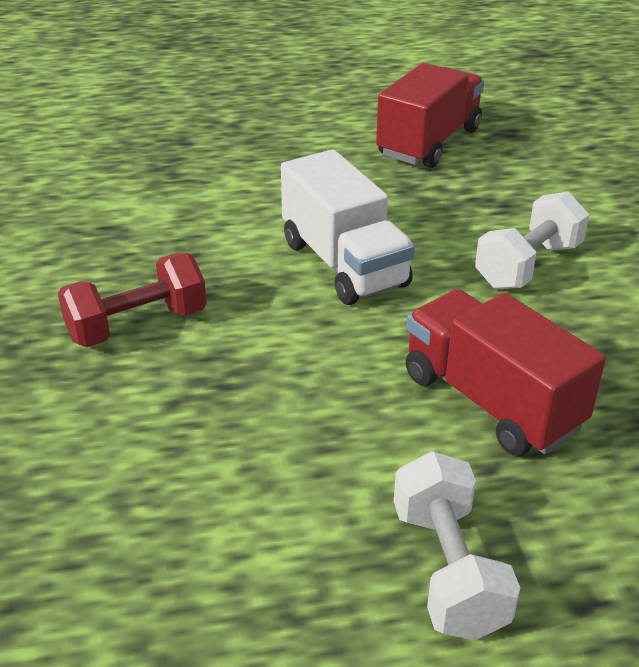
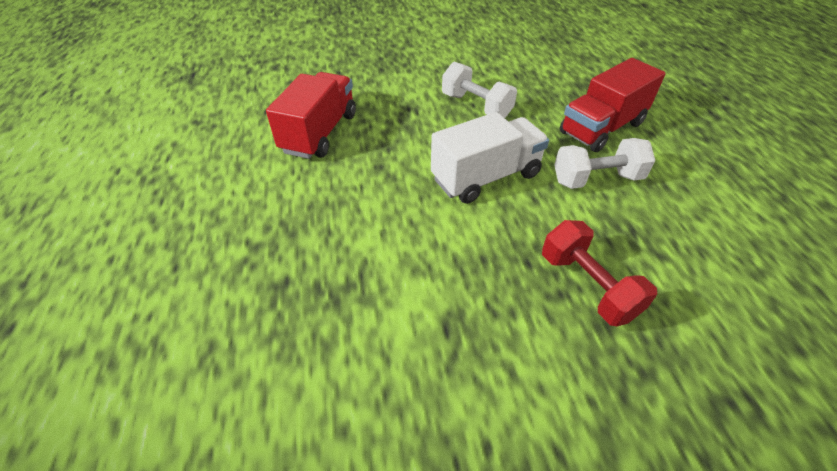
camera: 90 degrees left, 10 degrees up
(429, 142) = (320, 133): red truck -> red truck turned 75 degrees clockwise
(448, 570) = (722, 148): white dumbbell -> white dumbbell (596, 179)

